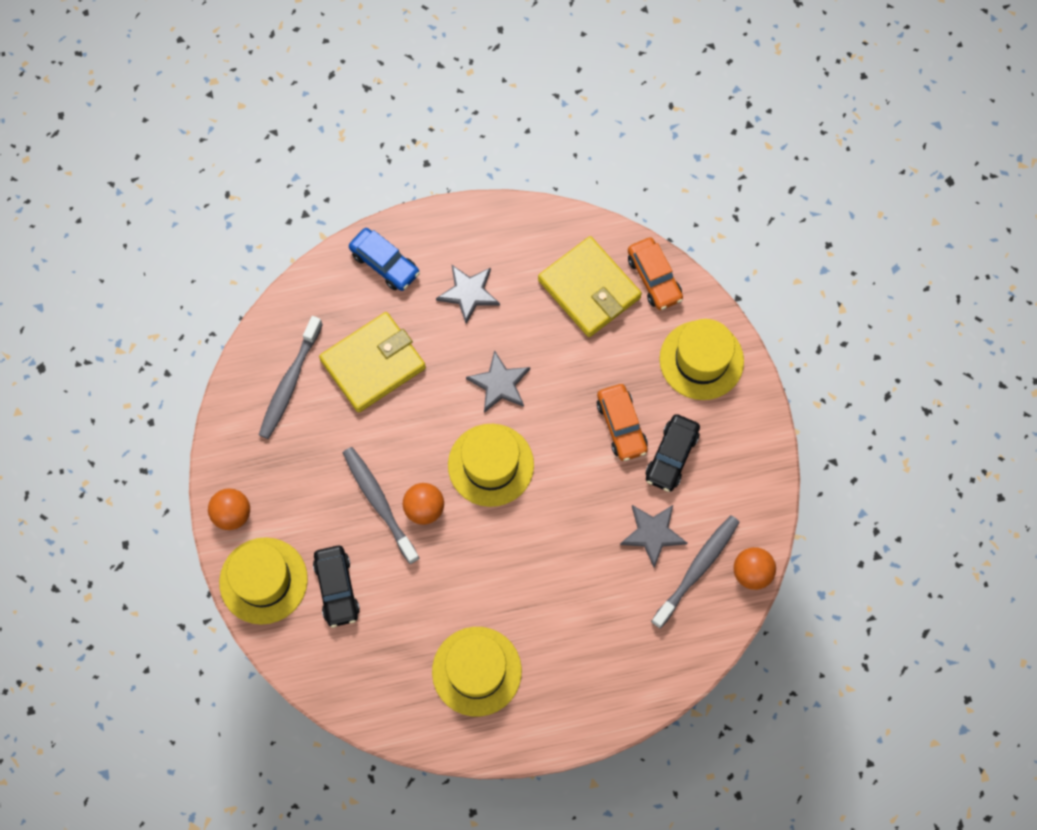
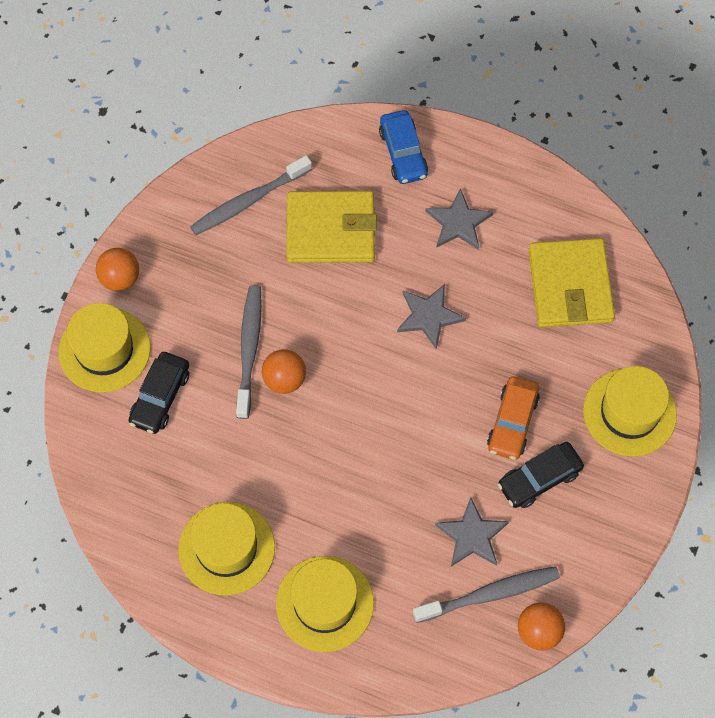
camera: 35 degrees right, 5 degrees down
(490, 465) = (370, 380): yellow hat -> yellow hat (324, 603)
(654, 278) = (637, 313): orange car -> none

